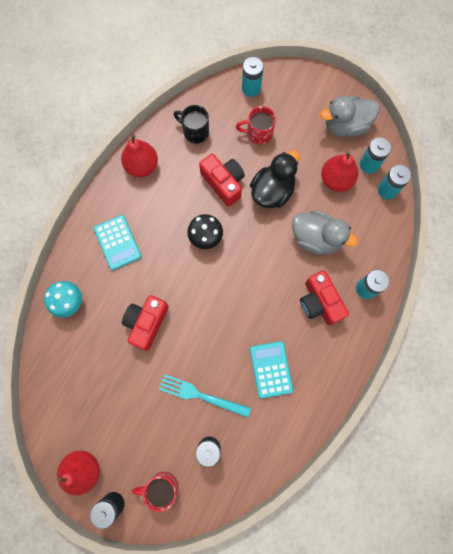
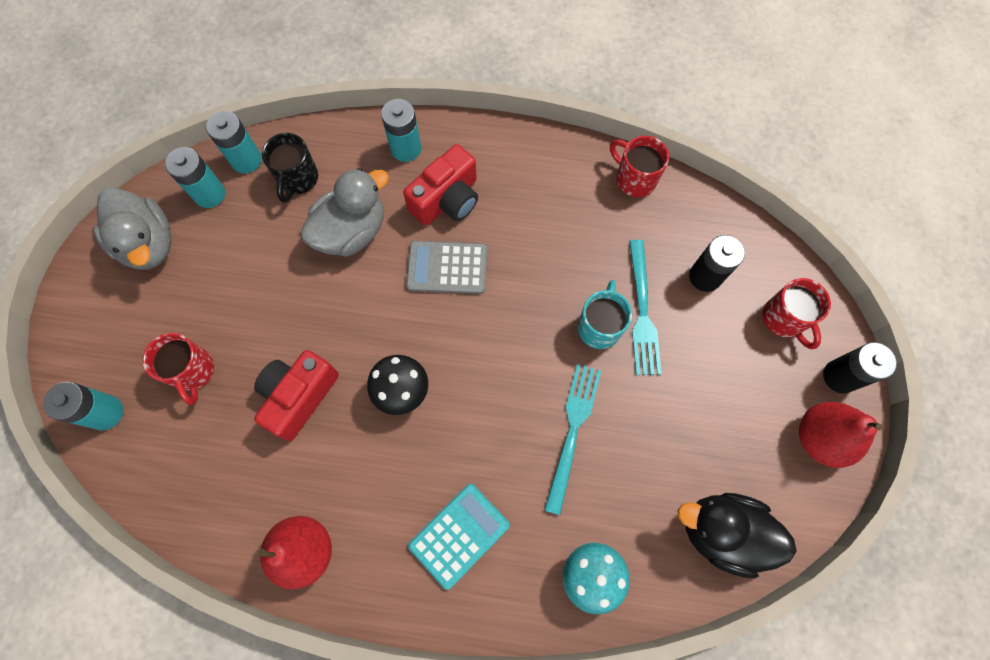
camera: 110 degrees left, 5 degrees down
(146, 323) = (572, 431): red camera -> turquoise fork
(195, 132) = (214, 480): black mug -> black mug (298, 179)
(201, 364) = (599, 326): none -> turquoise mug
(271, 369) = (566, 233): turquoise calculator -> none
(272, 191) = (292, 316): black duck -> black duck (722, 532)
(272, 287) = (447, 268): none -> grey calculator
(295, 432) = (634, 179): none -> red mug
(316, 238) = (352, 231): grey duck -> grey duck turned 45 degrees clockwise
(336, 180) = (248, 231): red pear -> none

